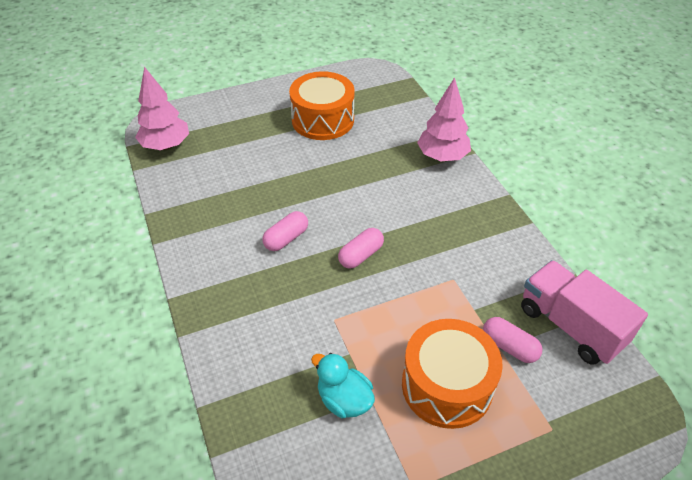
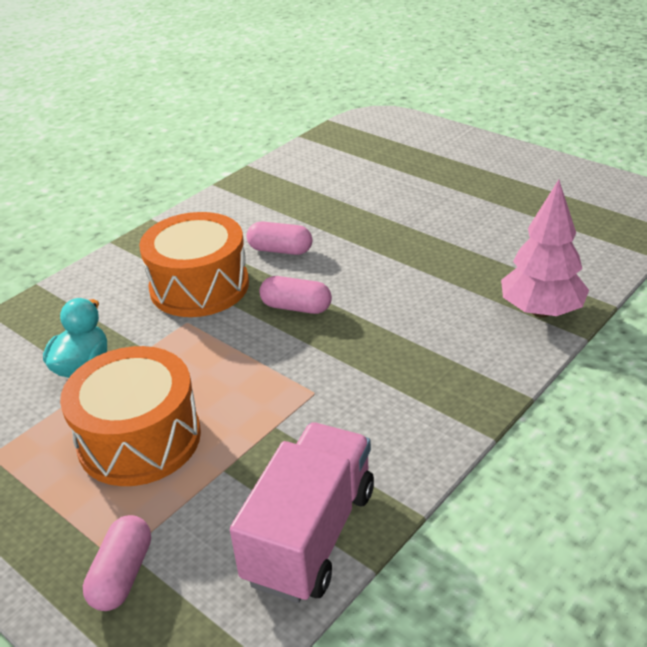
camera: 65 degrees right, 10 degrees down
(166, 145) = (348, 135): pink tree -> none
(323, 120) = (500, 201): orange drum -> orange drum (199, 286)
(509, 346) = (232, 478): pink capsule -> pink capsule (122, 575)

